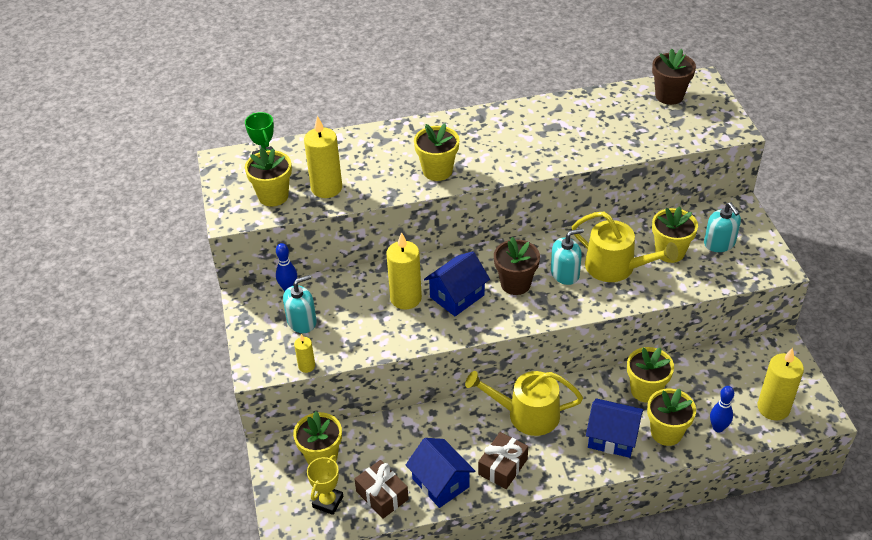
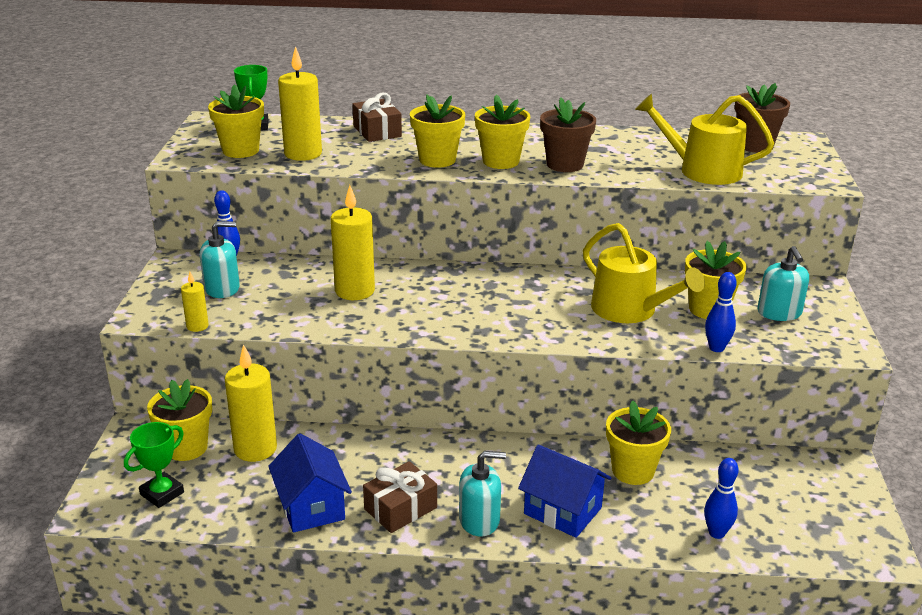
camera: 15 degrees right, 15 degrees down
(328, 502) = (162, 493): yellow trophy -> green trophy
(382, 495) = (231, 502): brown gift -> brown gift (377, 131)
(457, 296) = (416, 300): blue house -> none
(515, 284) = (494, 302): brown flower pot -> brown flower pot (565, 165)
(527, 414) = (462, 462): yellow watering can -> yellow watering can (702, 170)
(565, 273) = (561, 304): turquoise soap dispenser -> turquoise soap dispenser (479, 520)
(666, 433) = (640, 522): yellow flower pot -> yellow flower pot (501, 161)
(689, 290) = (716, 348): none -> blue bowling pin
(773, 408) = (807, 529): yellow candle -> yellow candle (255, 449)

